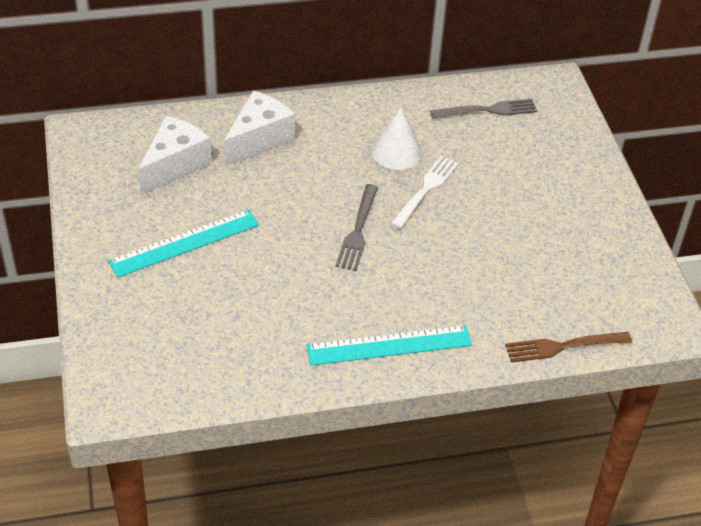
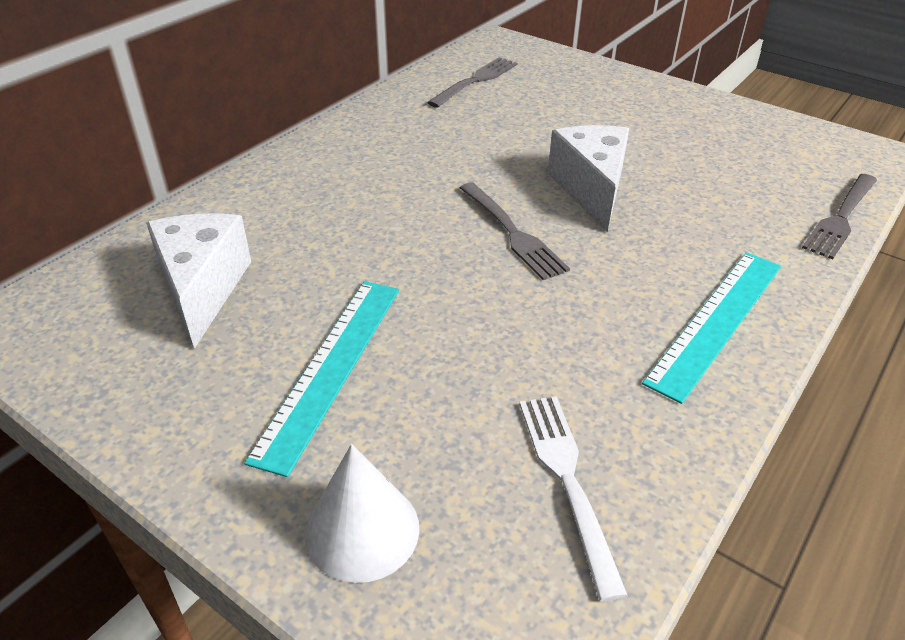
camera: 40 degrees left, 5 degrees down
(259, 139) = (280, 209): white cheese -> white cheese (591, 189)
(396, 152) = (445, 148): white cone -> white cone (362, 530)
(426, 190) = (520, 163): white fork -> white fork (567, 480)
(563, 346) = (841, 217): brown fork -> grey fork

